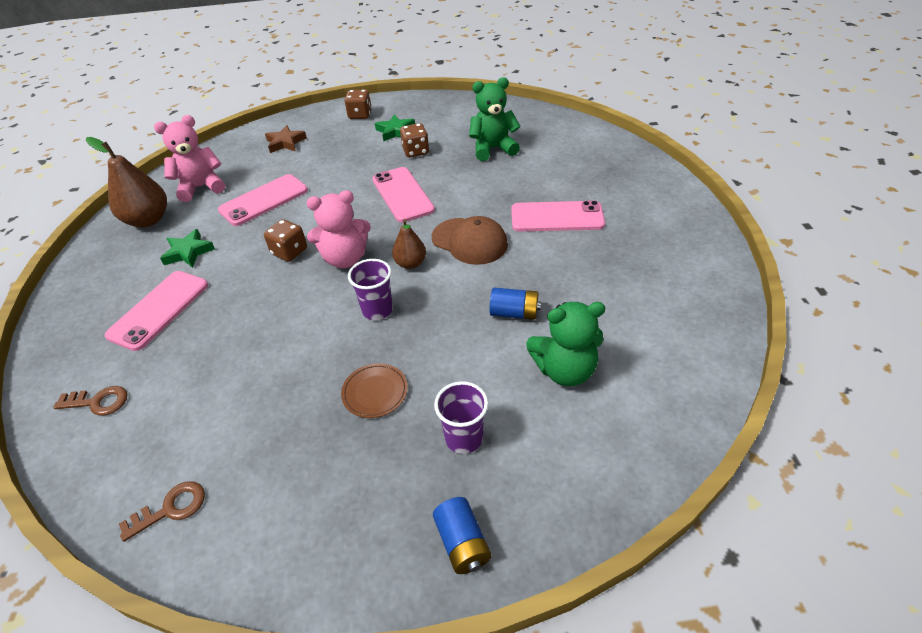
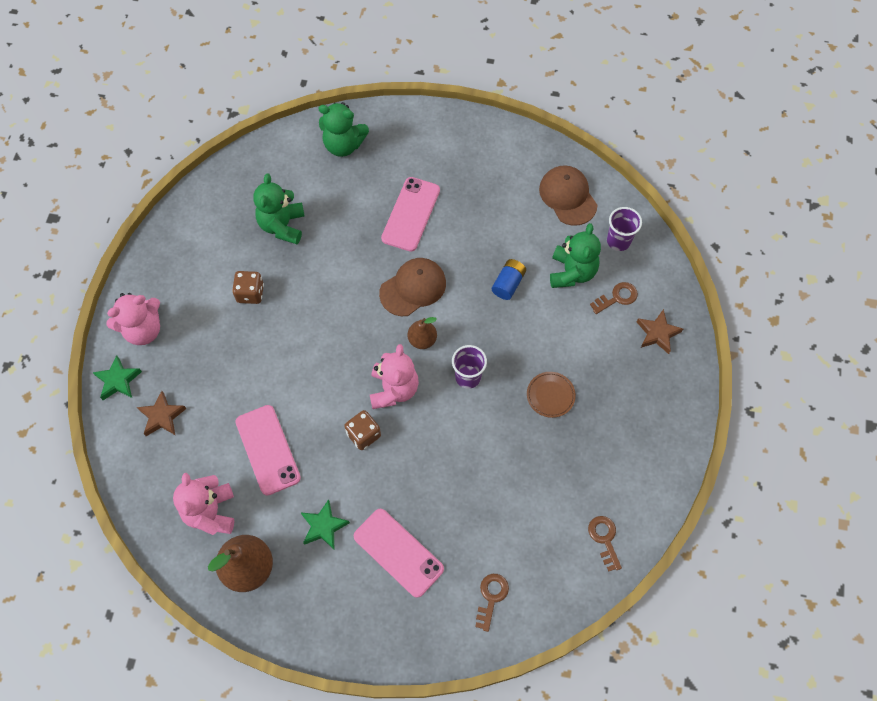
camera: 75 degrees left, 20 degrees up
(360, 115) = (143, 330): brown dice -> pink teddy bear
(395, 131) = (200, 302): green star -> green star (118, 380)
(402, 194) = (320, 323): pink phone -> none
(462, 543) = (675, 371): blue battery -> none
(464, 438) = (606, 350): purple cup -> purple cup (618, 241)
(518, 500) = (657, 333): none -> brown star
(553, 431) = (617, 297): none -> brown key
(604, 157) = (343, 145): none -> green teddy bear
(676, 337) = (568, 196): none -> brown cap

